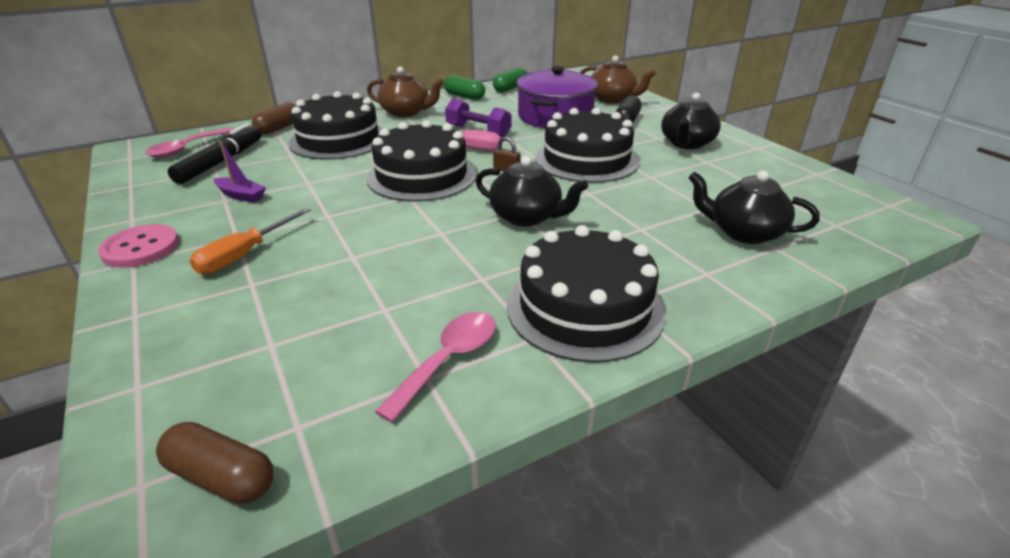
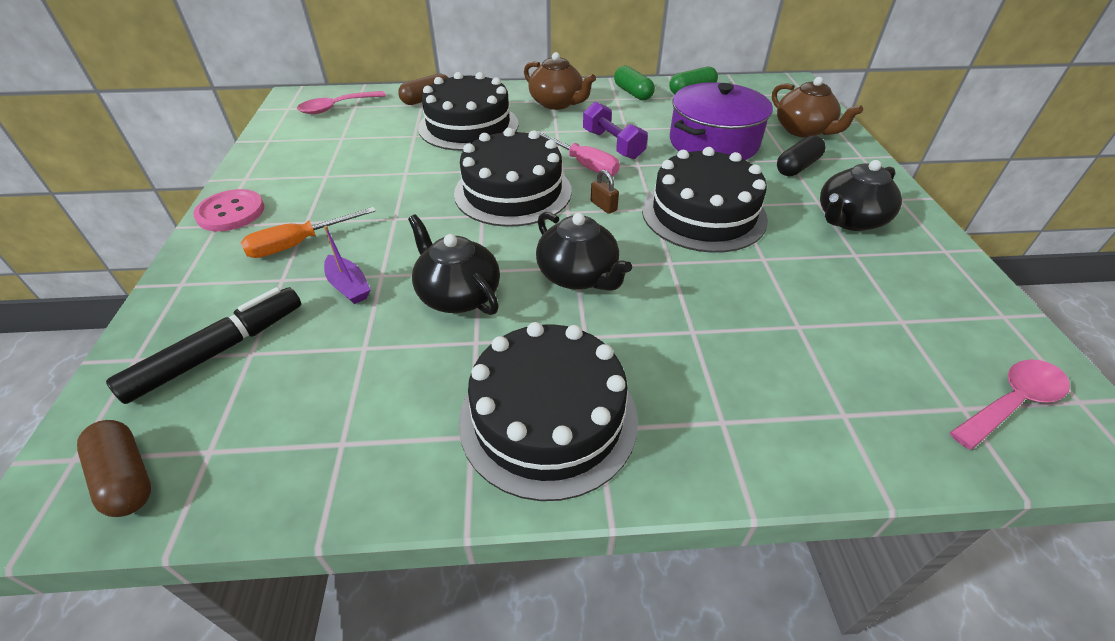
camera: 25 degrees right, 10 degrees up
(221, 162) = (353, 130): black marker -> black marker (218, 351)
(241, 195) = (342, 174): purple boat -> purple boat (348, 286)
(448, 360) = (374, 431): pink spoon -> pink spoon (1011, 403)
(743, 232) = (818, 377): black teapot -> black teapot (458, 295)

